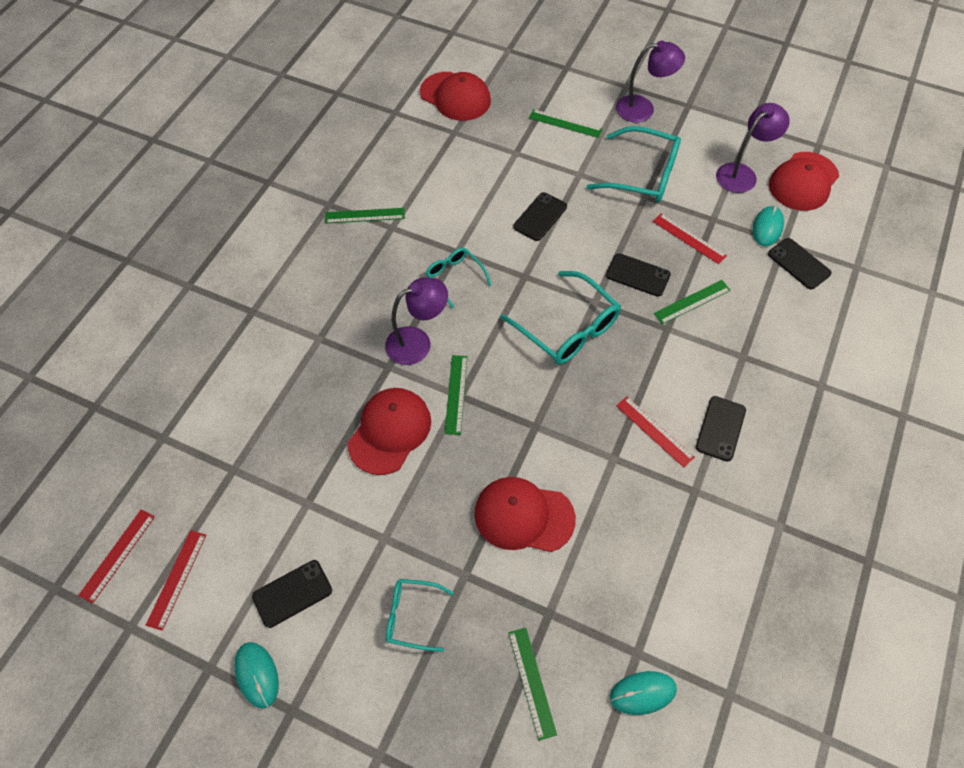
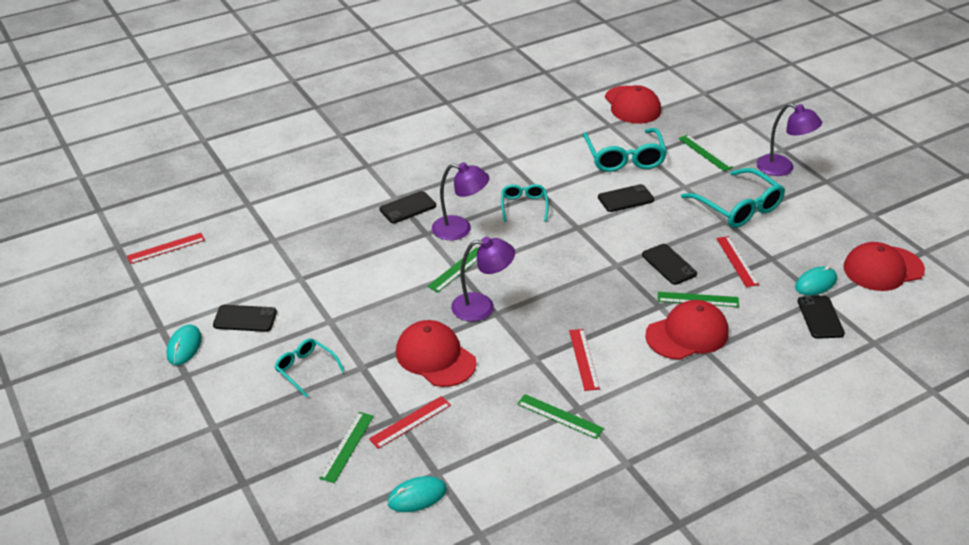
camera: 35 degrees right, 20 degrees down
(177, 579) = (187, 276): red ruler -> red ruler (410, 422)
(365, 215) = (494, 146): green ruler -> green ruler (559, 416)
(389, 431) = (391, 268): red cap -> red cap (687, 334)
(567, 328) = (579, 270): turquoise glasses -> turquoise glasses (624, 158)
(642, 693) = (417, 496): turquoise mouse -> turquoise mouse turned 45 degrees counterclockwise
(720, 428) = (639, 383): black phone -> black phone (408, 208)
(742, 173) = (829, 241): purple lamp -> purple lamp (482, 307)

